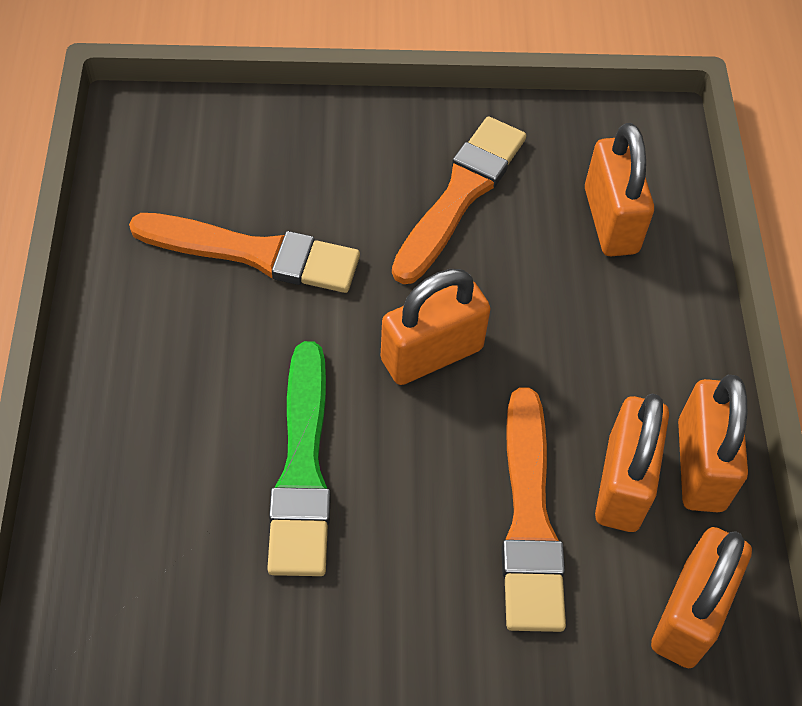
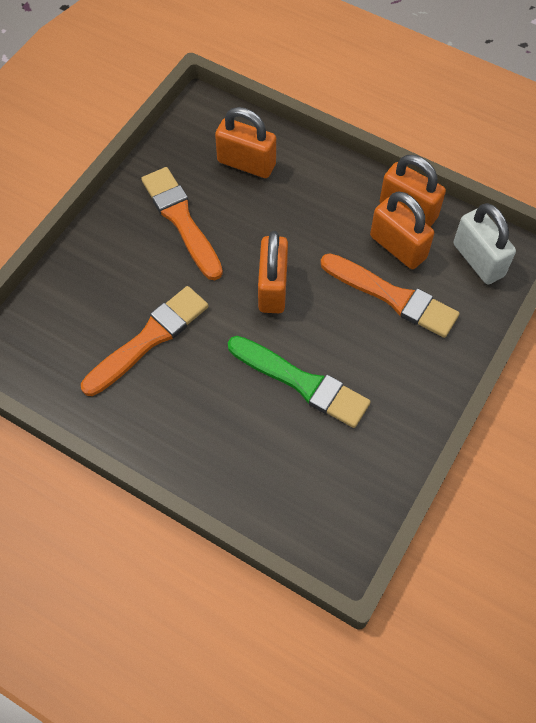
camera: 55 degrees left, 5 degrees up
(689, 613) = (478, 260): orange padlock -> white padlock

